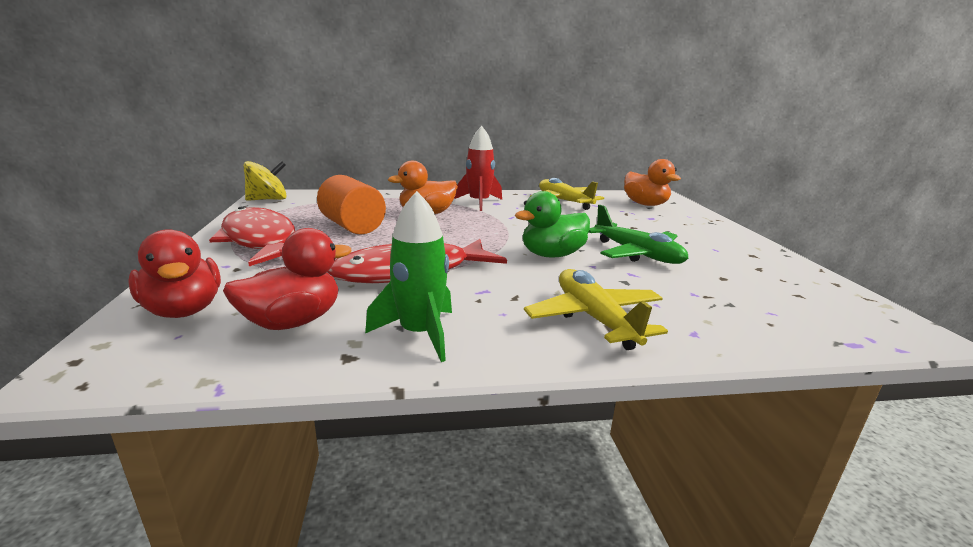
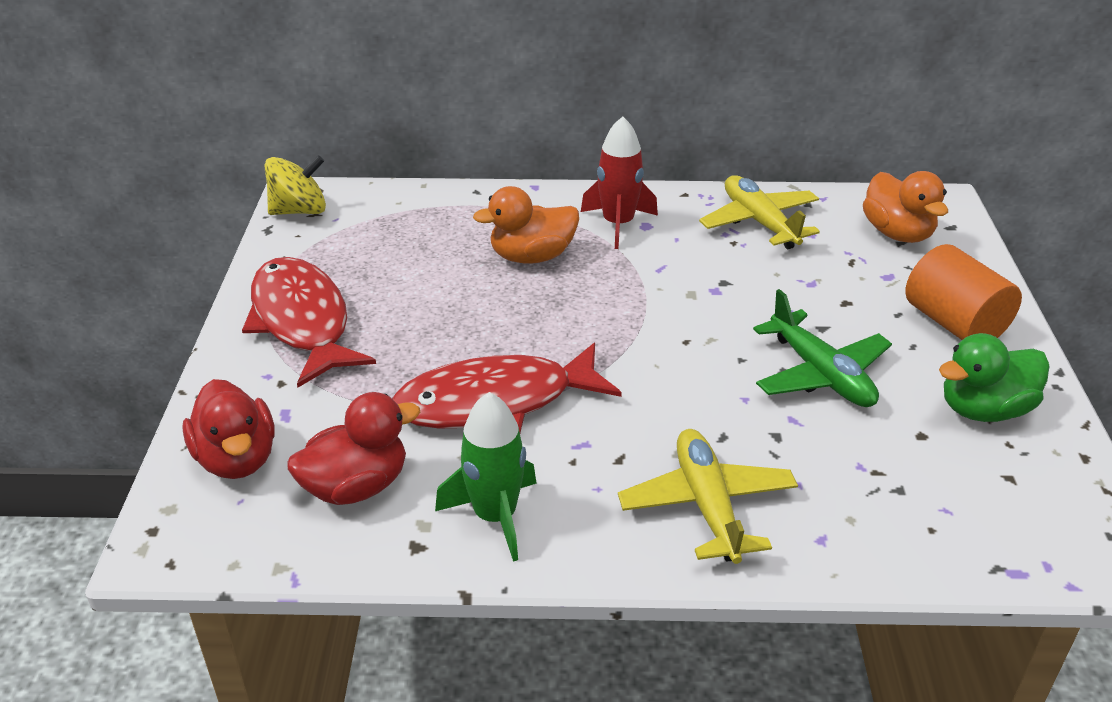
camera: 10 degrees right, 15 degrees up
(352, 226) = (422, 289): orange cylinder -> orange cylinder (954, 323)
(552, 255) = (694, 371): green duck -> green duck (983, 409)

